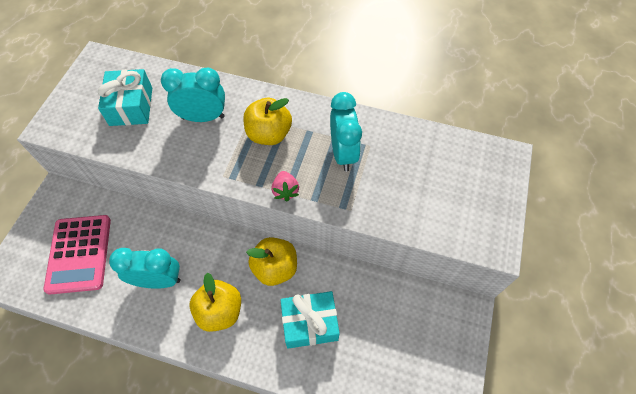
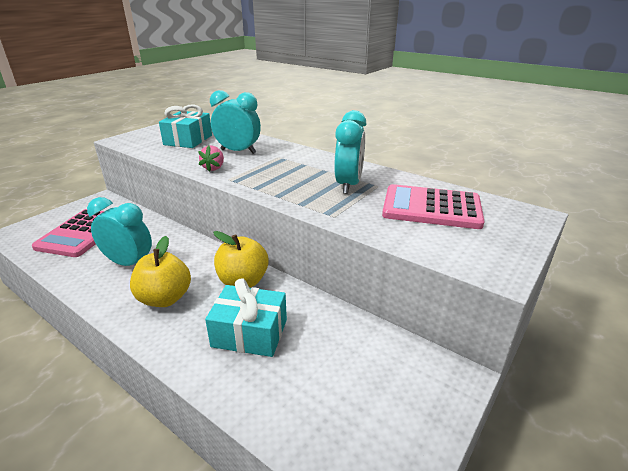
camera: 20 degrees right, 30 degrees down
(269, 134) = (286, 166): yellow apple -> none
(285, 191) = (277, 195): pink strawberry -> pink strawberry (214, 168)
(426, 170) = (431, 208): none -> pink calculator

